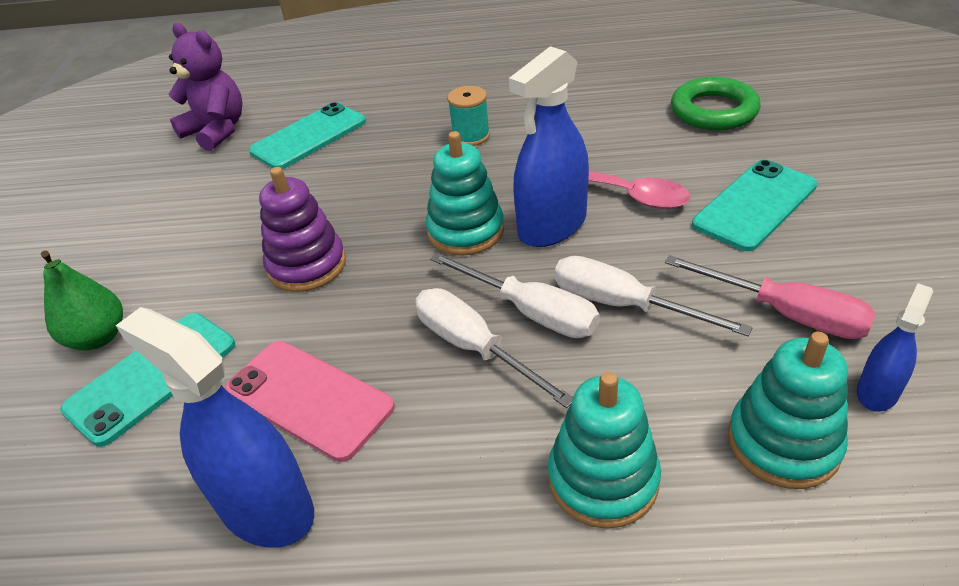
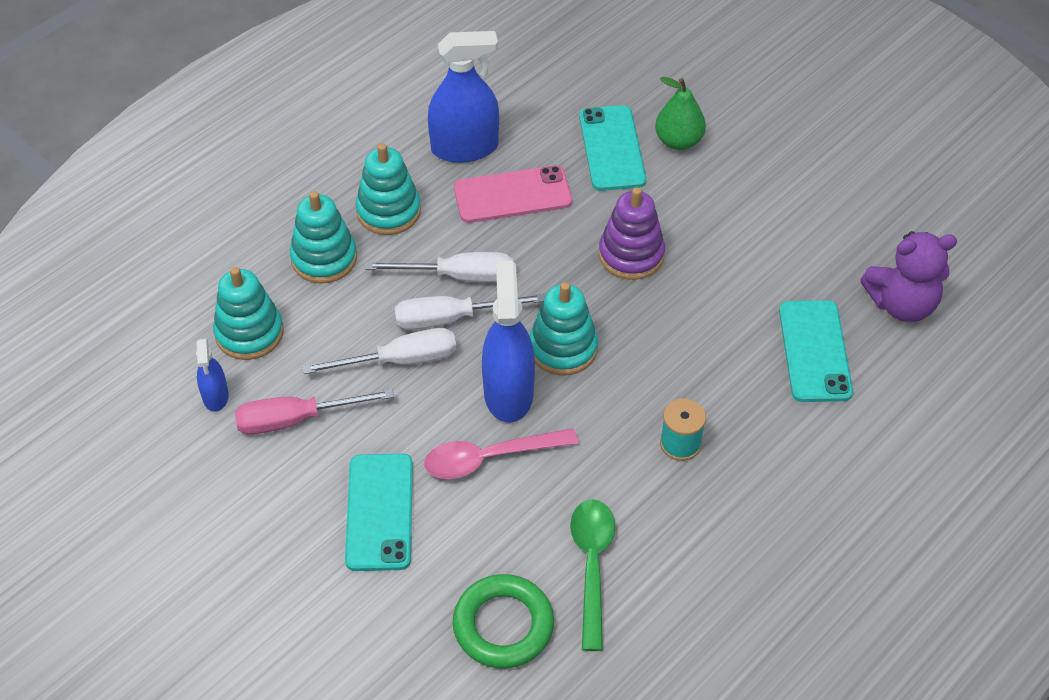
camera: 130 degrees right, 10 degrees up
(457, 487) = (388, 211): none -> turquoise stacking toy
(617, 110) = (592, 566): none -> green spoon

